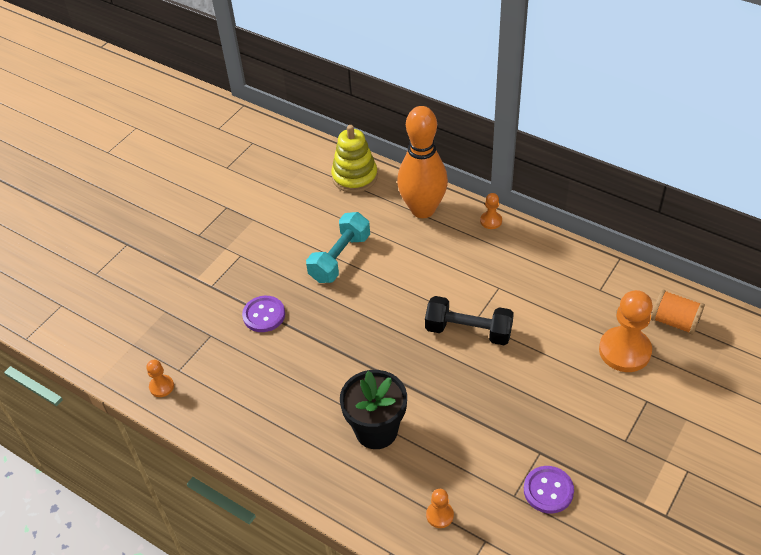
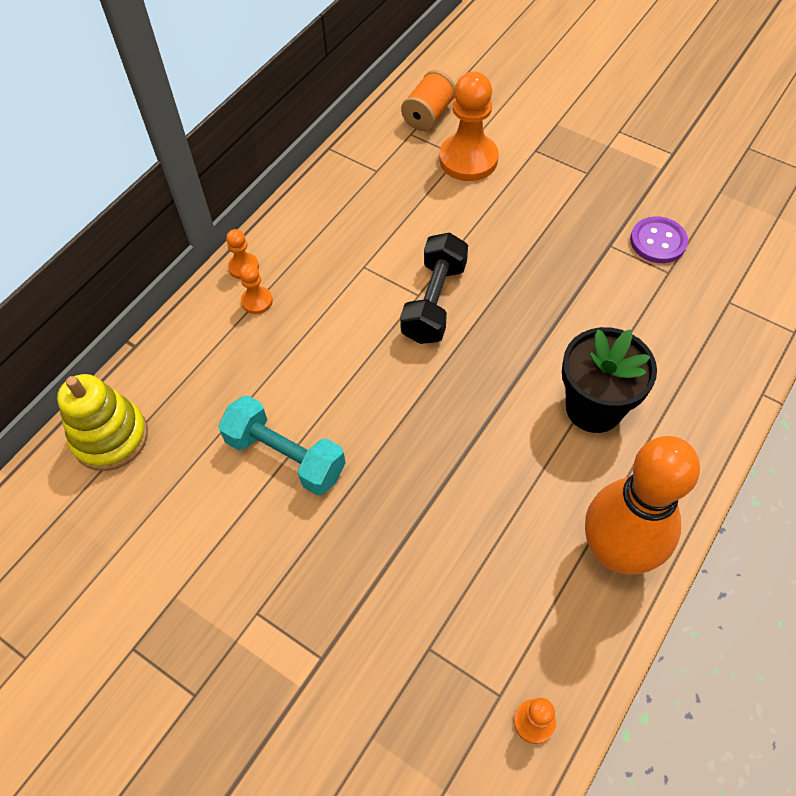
camera: 90 degrees left, 10 degrees up
(264, 315) = (391, 564): purple button -> none
(423, 209) = (204, 345): orange bowling pin -> orange bowling pin (616, 552)
(439, 515) = (705, 343): orange pawn -> orange pawn (257, 301)

